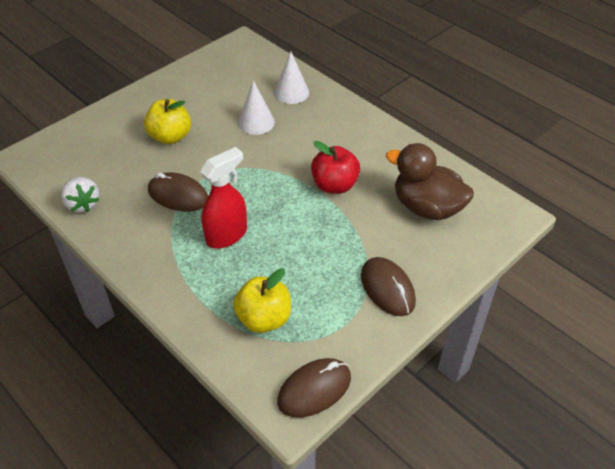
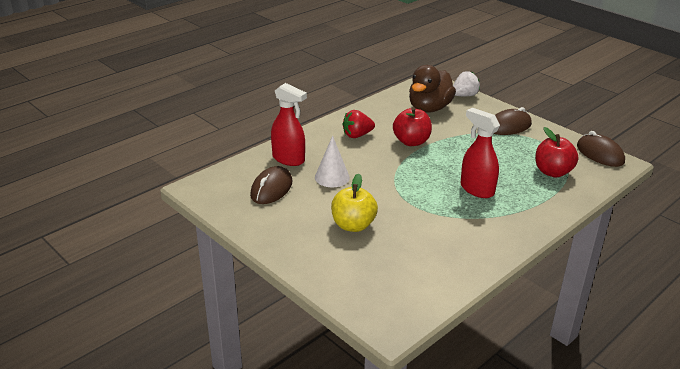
camera: 90 degrees left, 15 degrees down
(82, 204) = (456, 273): white strawberry -> white strawberry (464, 95)
(178, 195) = (435, 216): brown mouse -> brown mouse (271, 189)
(264, 318) = (552, 172): yellow apple -> red apple
(291, 92) = (288, 159): white cone -> red spray bottle
(346, 140) = (357, 135): none -> red strawberry

